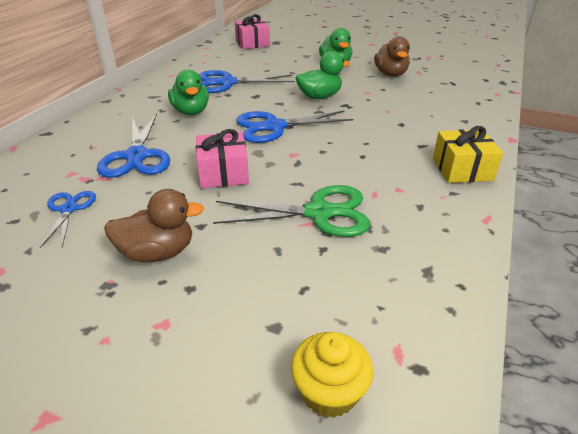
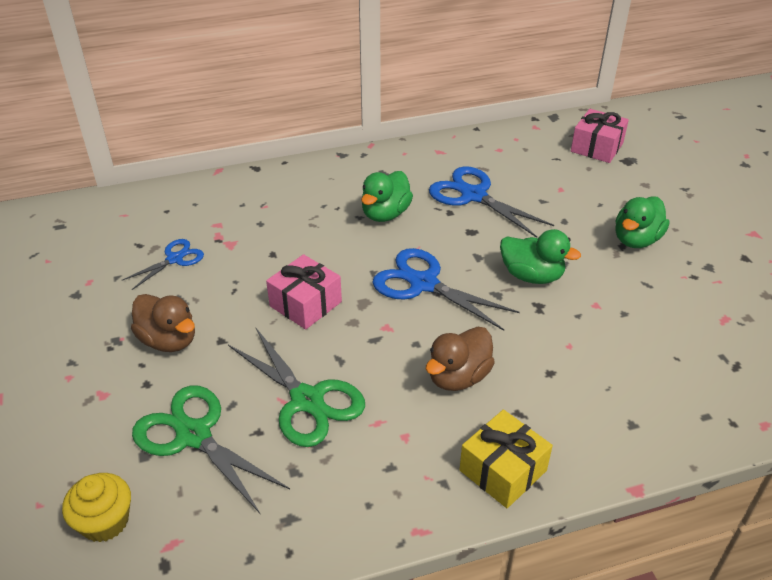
camera: 50 degrees right, 5 degrees up
(137, 156) = (276, 238): blue scissors -> none
(286, 285) = (193, 435): none -> green scissors
(390, 74) = (678, 298): brown duck -> brown duck (458, 377)

